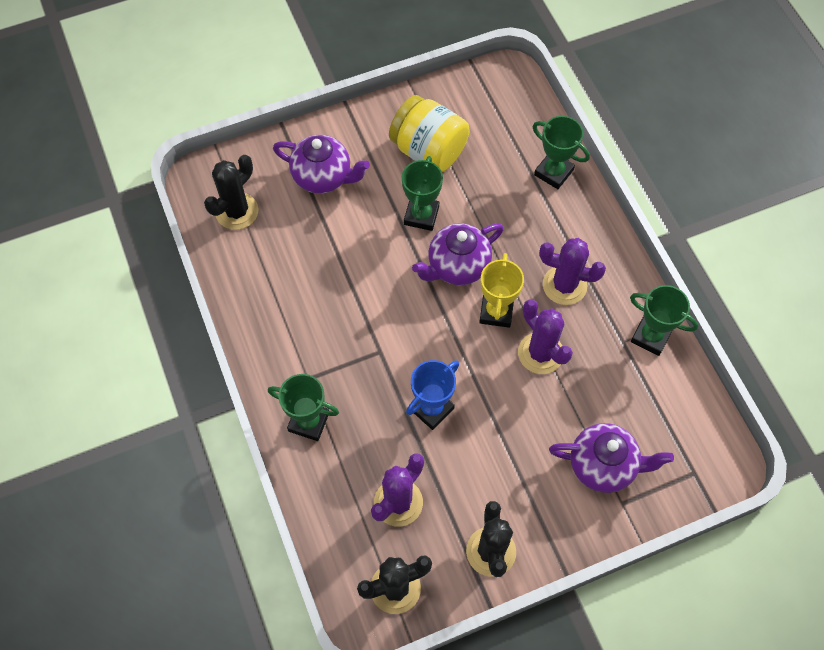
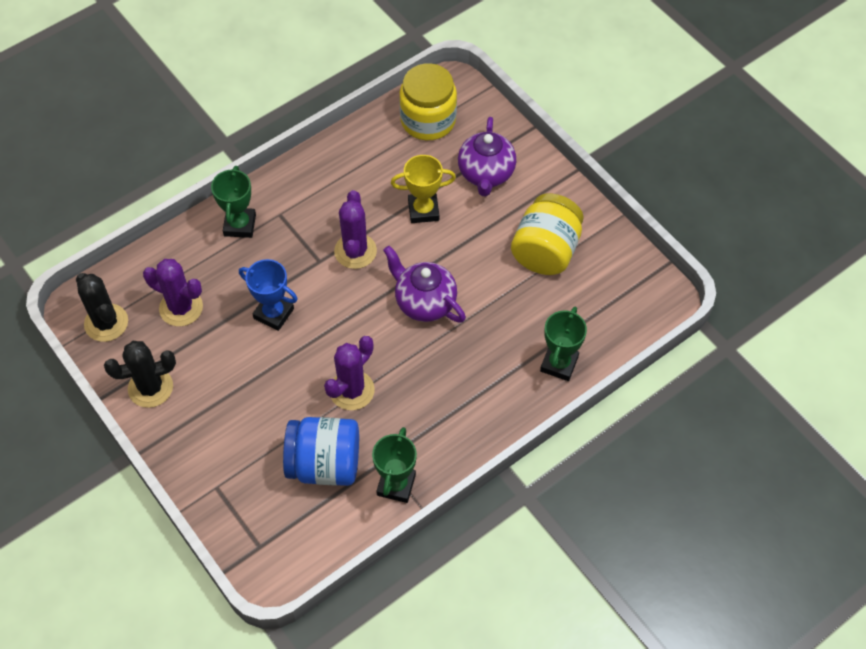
camera: 75 degrees right, 5 degrees down
(237, 211) = (428, 120): black cactus -> yellow jar
(421, 215) = (470, 261): green trophy -> none
(496, 312) = (385, 344): yellow trophy -> yellow trophy (423, 210)
(564, 285) = (431, 397): purple cactus -> purple cactus (355, 251)
(603, 465) = (250, 464): purple teapot -> none
(616, 395) = (324, 464): none -> blue jar

